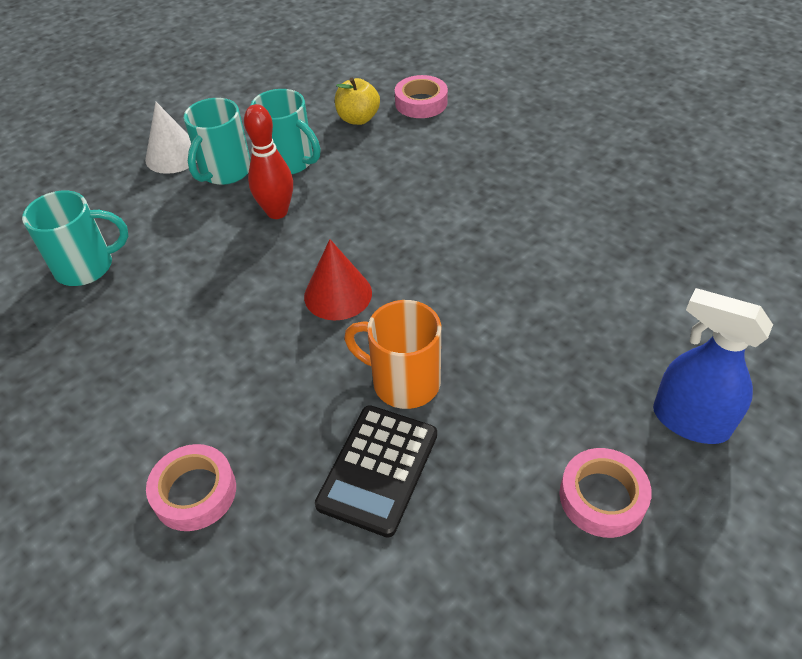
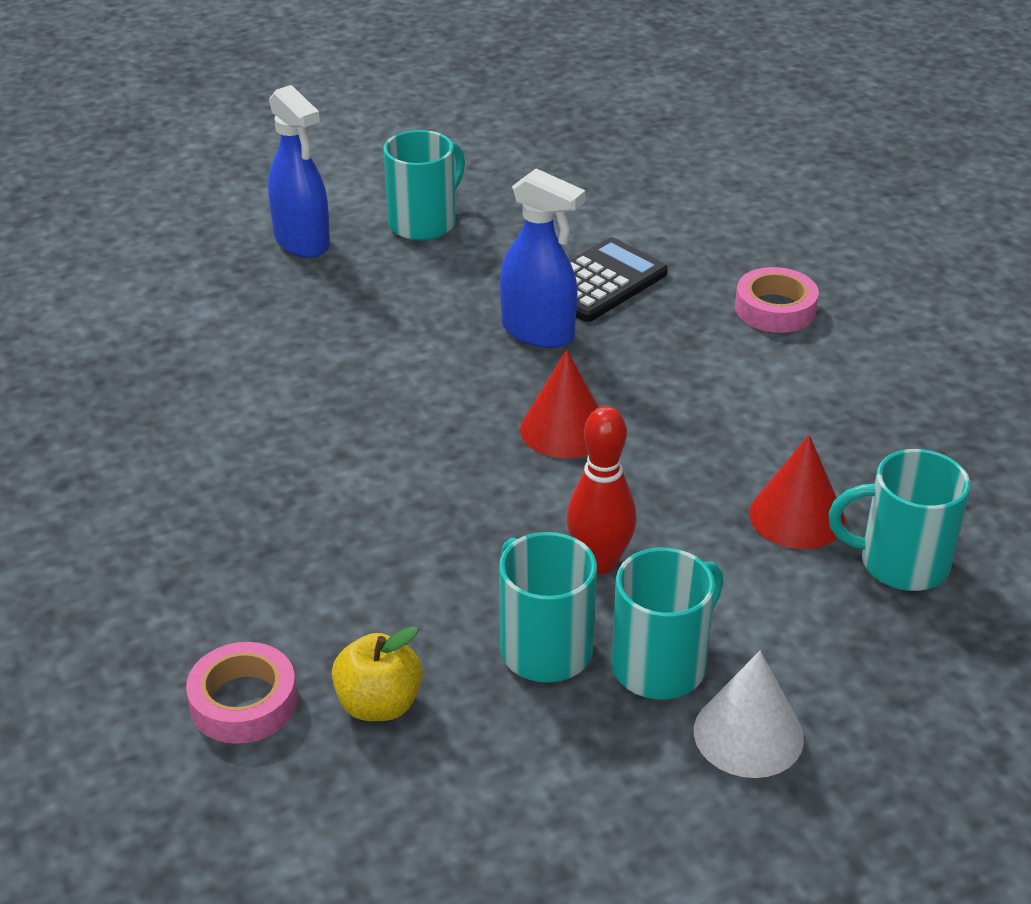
camera: 160 degrees left, 10 degrees down
(157, 278) = (797, 516): none -> red cone
(403, 382) = (538, 332): orange mug -> blue spray bottle
(602, 497) = (424, 223): pink tape -> turquoise mug

